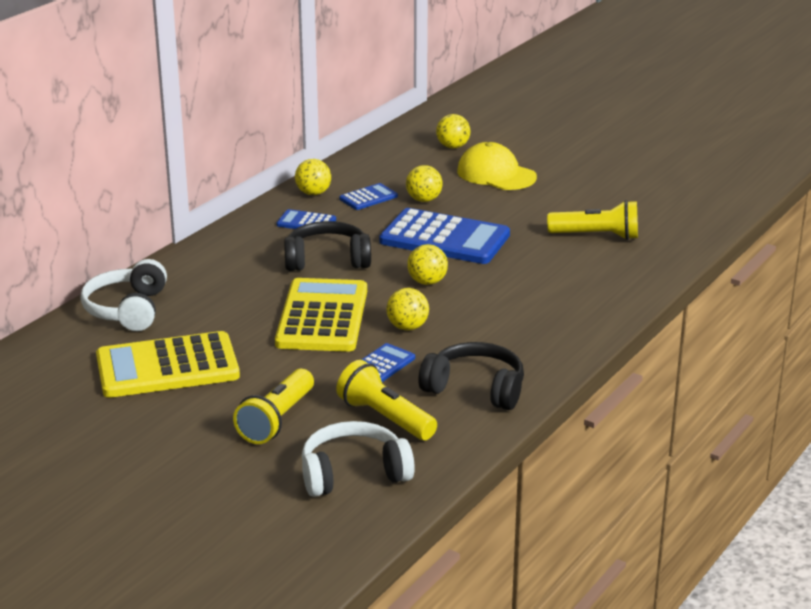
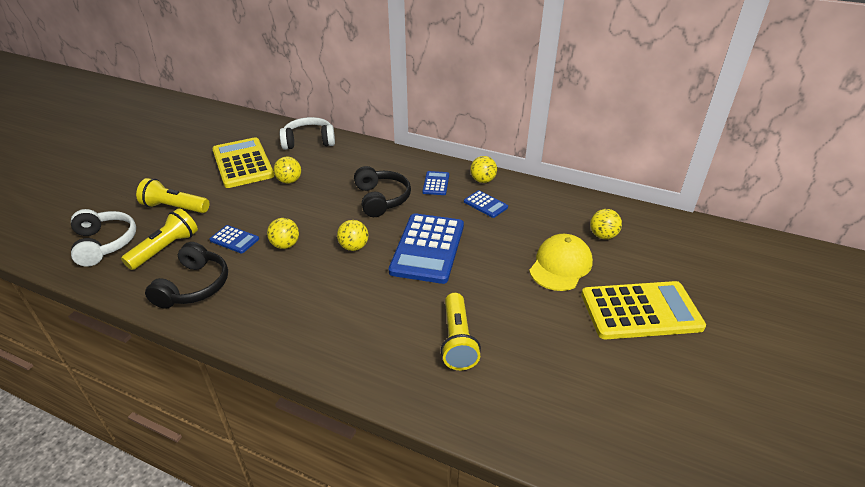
camera: 80 degrees right, 10 degrees up
(322, 317) = (300, 207): yellow calculator -> yellow calculator (640, 311)
(424, 200) = (492, 231): yellow ball -> yellow ball (289, 181)

